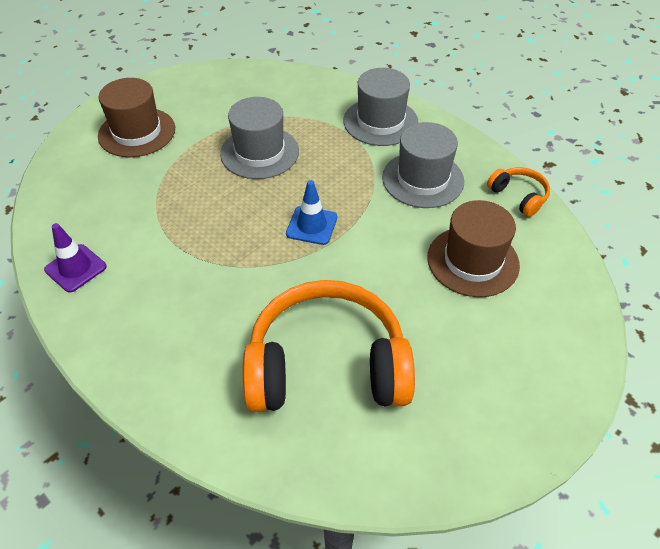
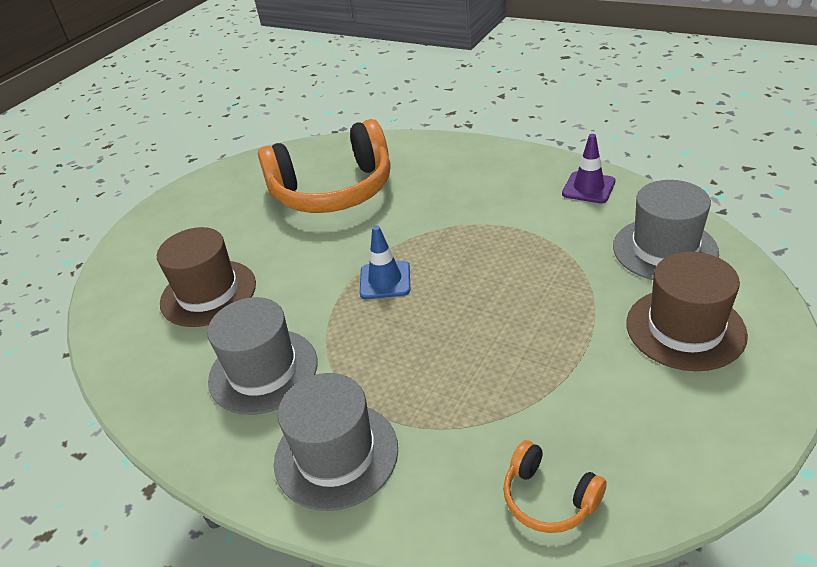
camera: 170 degrees right, 10 degrees down
(259, 152) = (493, 348): grey hat -> grey hat (664, 249)
(518, 196) = (139, 381): orange headphones -> orange headphones (548, 498)

